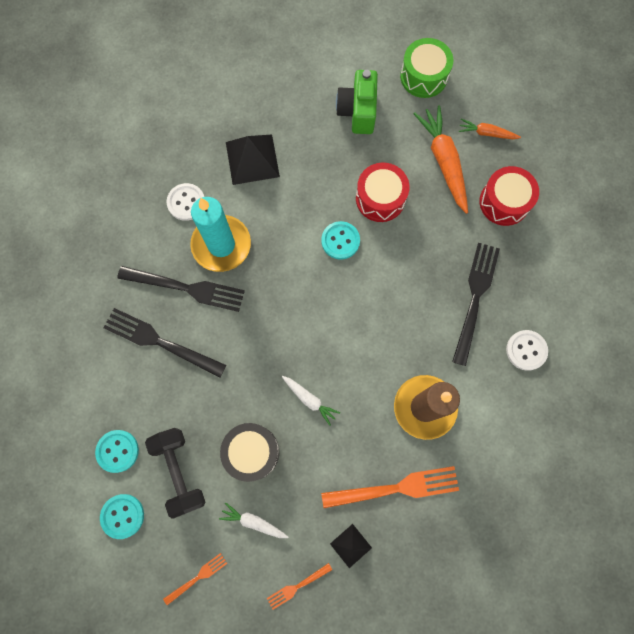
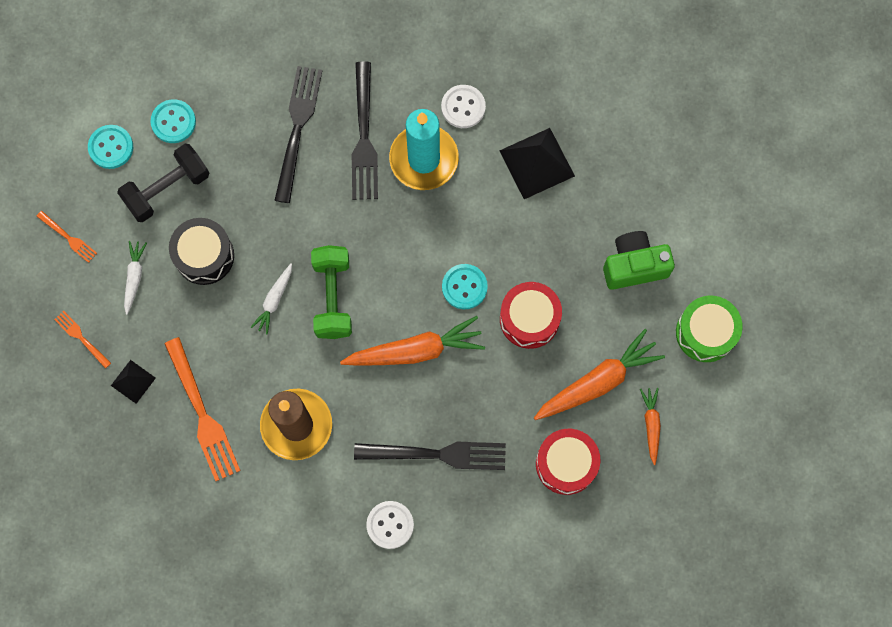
camera: 75 degrees right, 0 degrees up
(320, 349) = (333, 297): none -> green dumbbell
(384, 293) = (415, 350): none -> orange carrot

